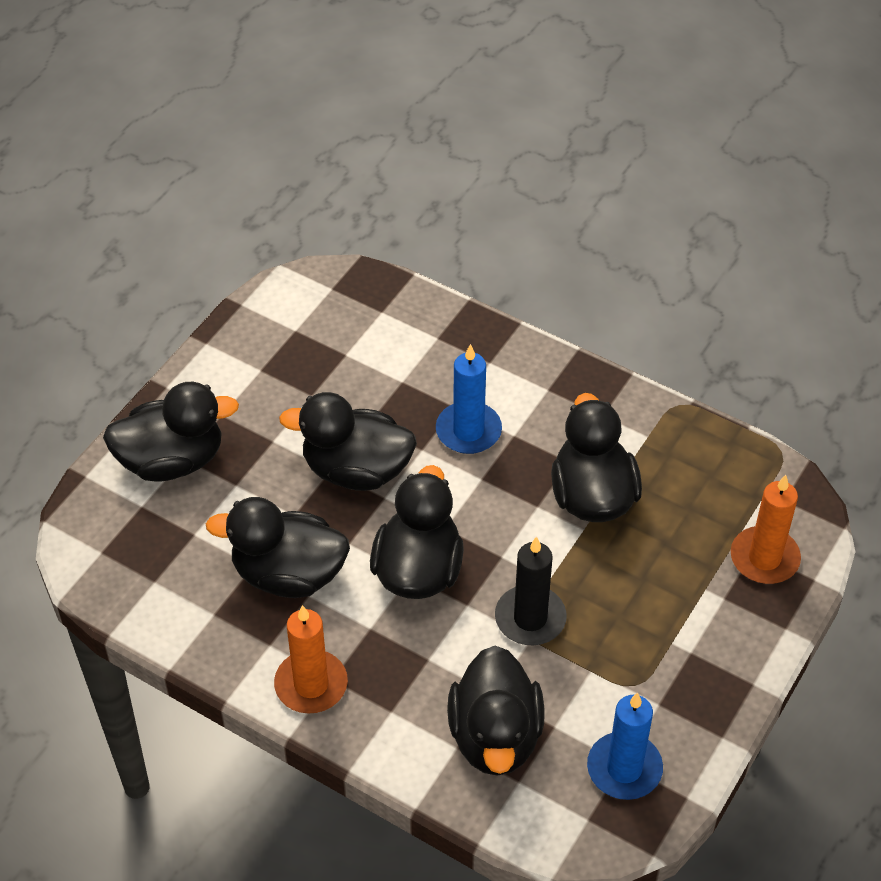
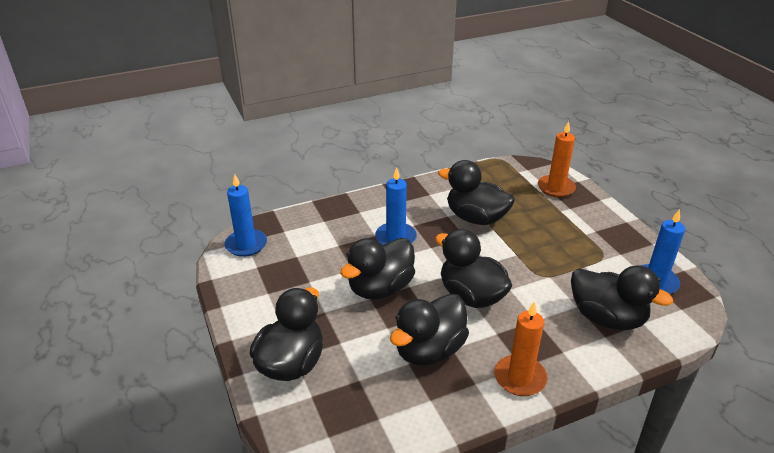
camera: 55 degrees left, 15 degrees down
(324, 294) = (246, 245): none -> blue candle
(530, 618) = (536, 271): black candle -> none

